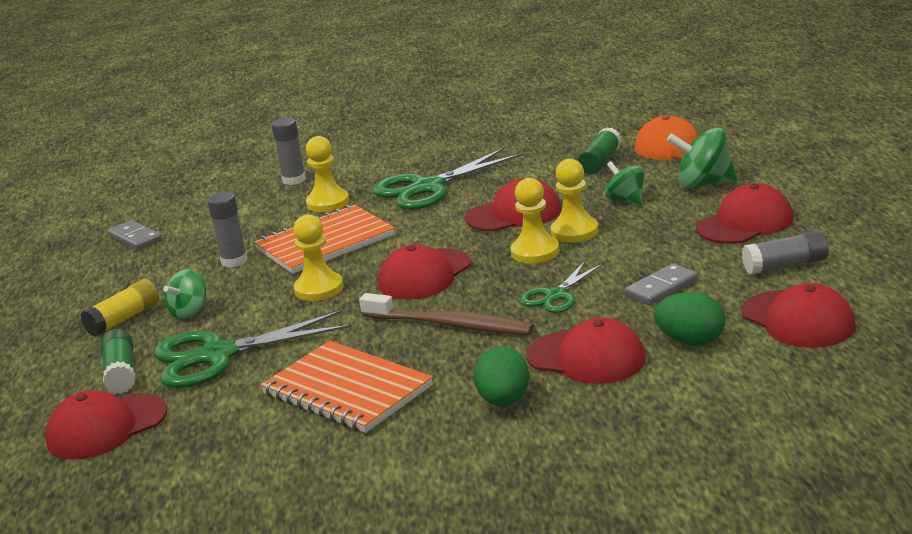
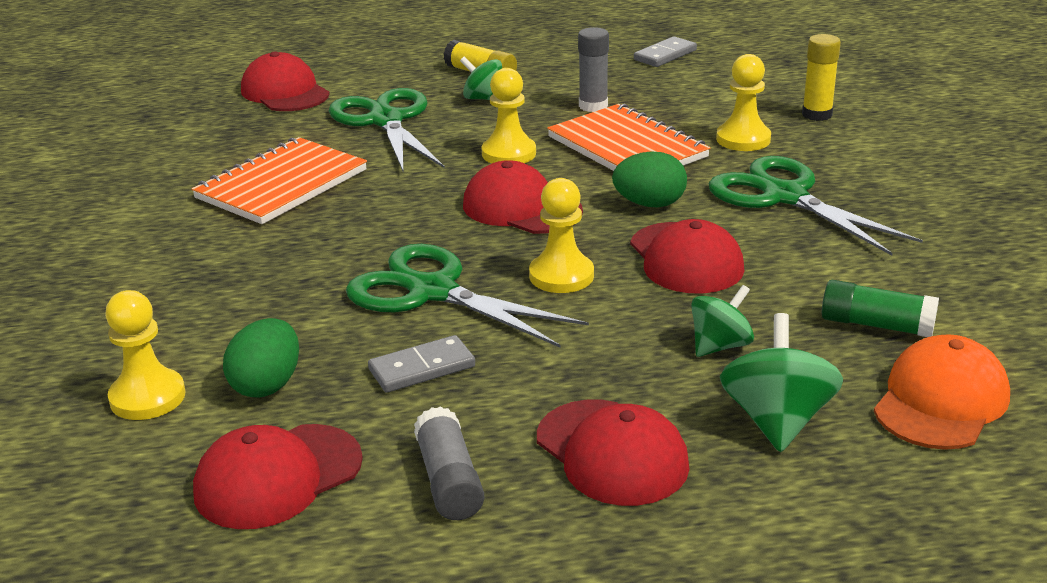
camera: 85 degrees right, 5 degrees up
(121, 373) = (375, 86): green glue stick -> none
(294, 180) = (817, 114): grey glue stick -> yellow glue stick
(450, 325) = (390, 229): brown toothbrush -> none
(504, 401) = (208, 265): green egg -> green egg (649, 204)
(556, 295) = (432, 292): green scissors -> green scissors, size x1.77
(574, 232) = (617, 304): yellow pawn -> yellow pawn (147, 397)
(586, 358) = (269, 312): red cap -> none
(661, 288) = (422, 368): grey domino -> grey domino turned 75 degrees counterclockwise

